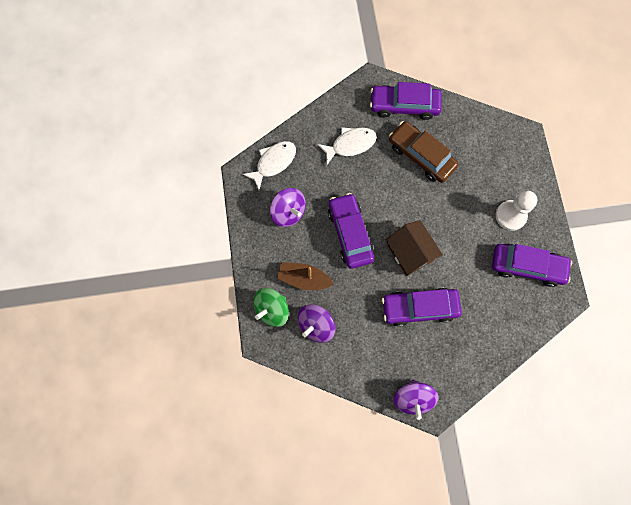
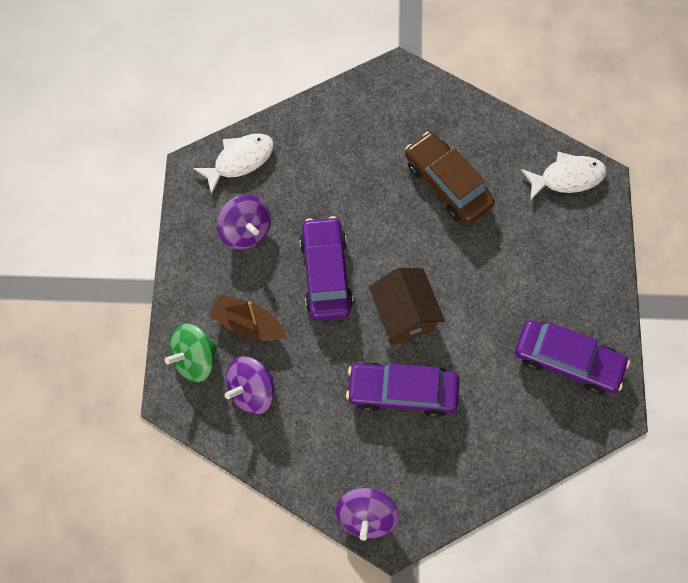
camera: 10 degrees right, 5 degrees down
(350, 144) = (351, 153): white fish -> white fish (567, 178)
(404, 105) = (438, 112): purple car -> none
(510, 216) = (558, 286): white pawn -> none

